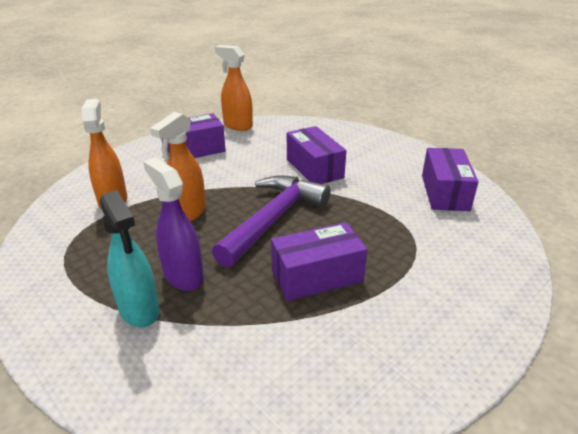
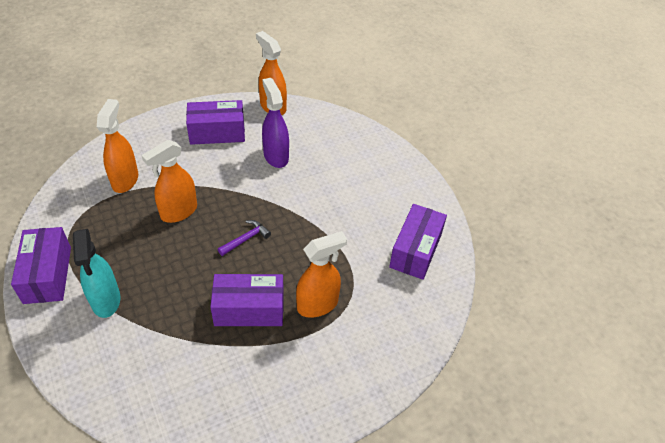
camera: 15 degrees right, 15 degrees up
(183, 276) = (149, 278): purple spray bottle -> purple spray bottle (276, 156)
(273, 219) = (246, 239): purple hammer -> purple hammer, size x0.42
(314, 168) = (314, 186): purple box -> purple box (48, 275)
(386, 254) = (318, 305): none -> orange spray bottle

